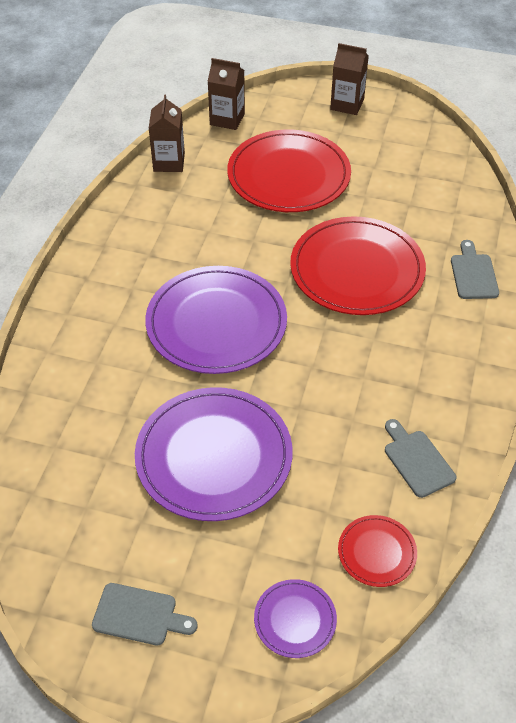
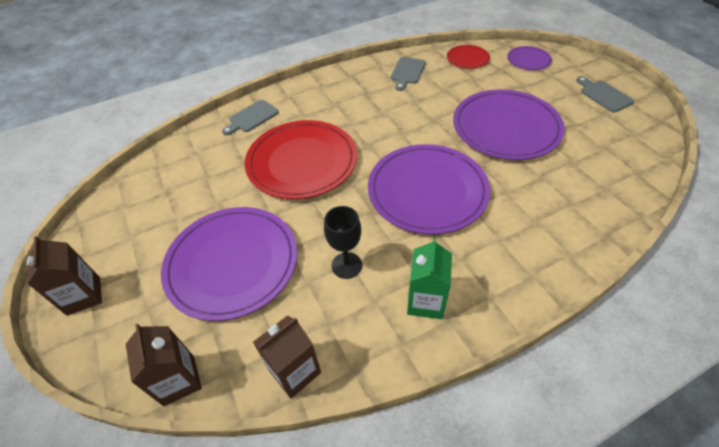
camera: 130 degrees left, 0 degrees up
(129, 245) = (426, 301): none -> green carton
(210, 227) = (346, 265): none -> black goblet
(288, 175) = (232, 263): red plate -> purple plate

